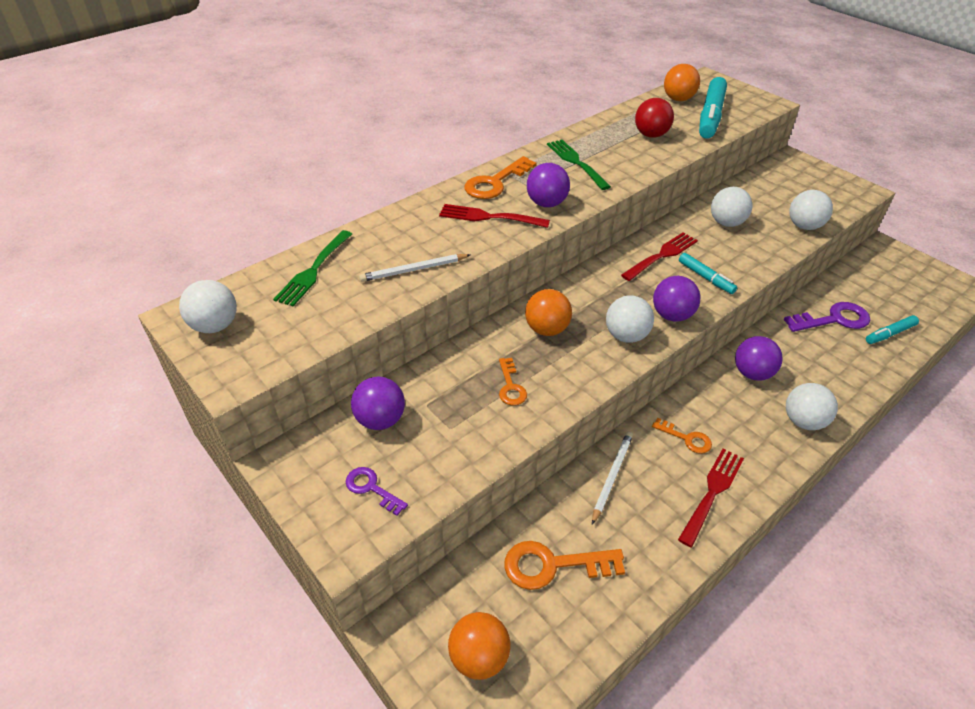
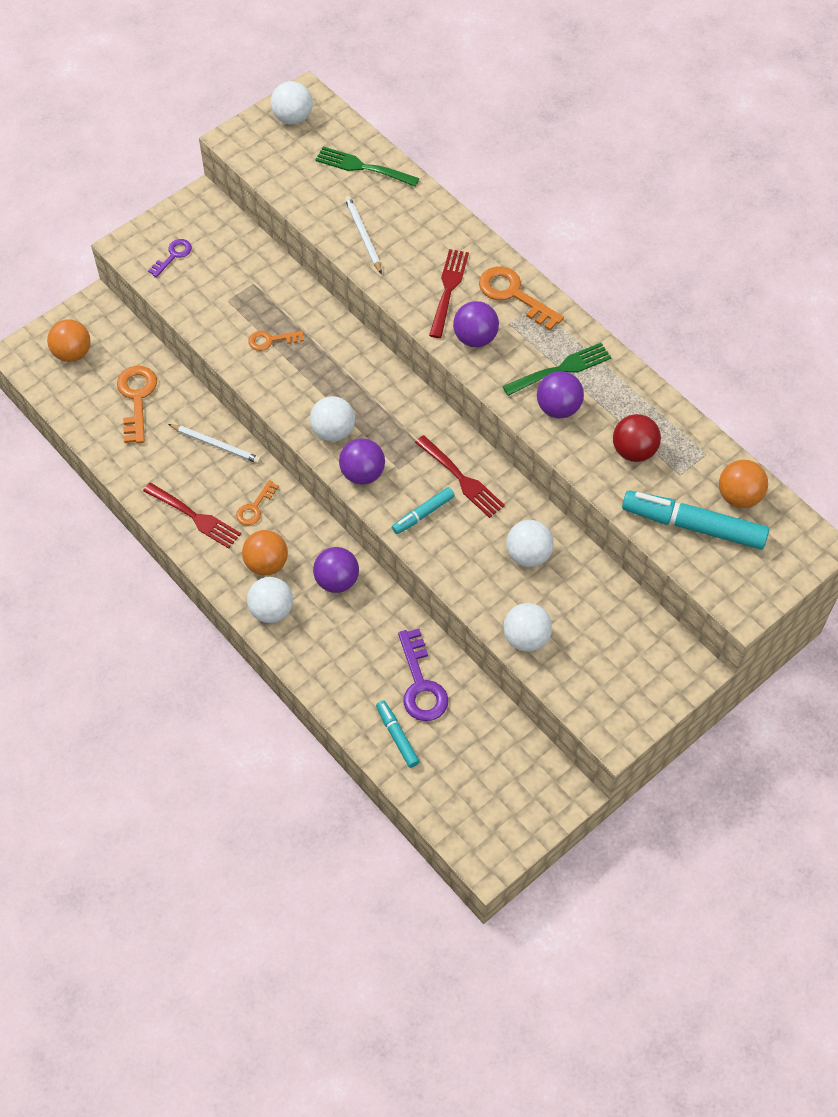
camera: 90 degrees right, 15 degrees up
(380, 420) = (238, 255): purple ball -> purple ball (558, 408)
(547, 329) = (343, 369): orange ball -> orange ball (266, 563)

